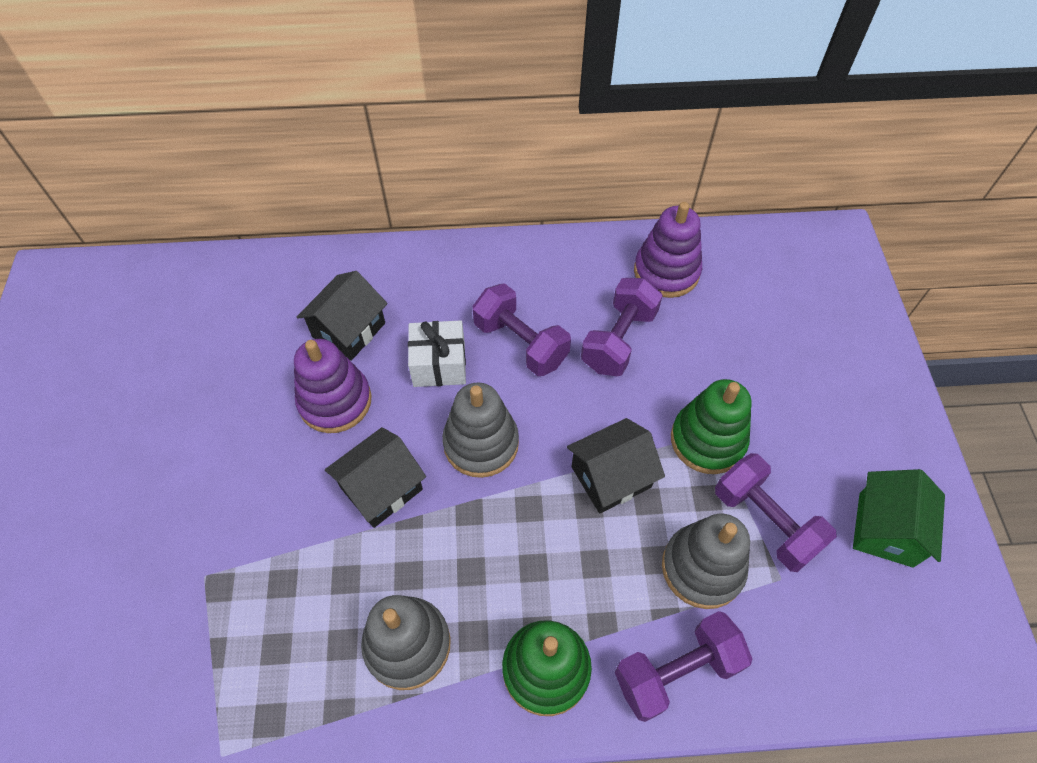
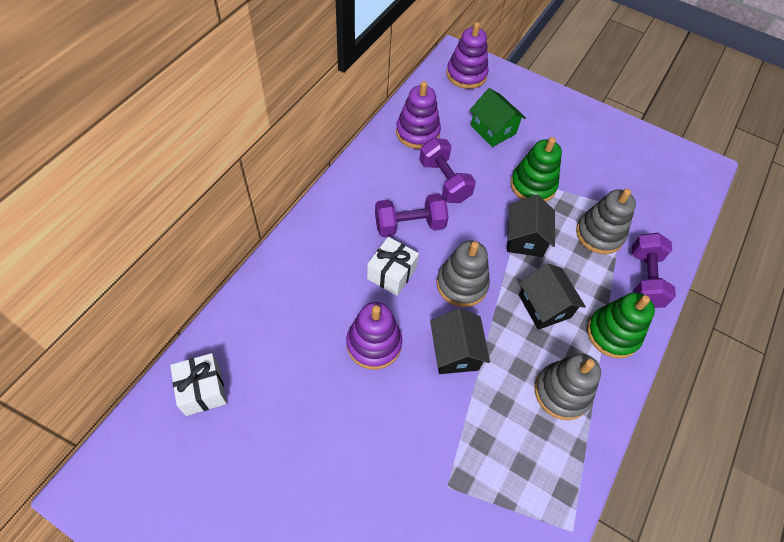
camera: 60 degrees left, 0 degrees up
(187, 292) = (202, 390): none -> white gift
(349, 330) = (324, 307): black house -> black house (544, 306)
(765, 521) = (591, 194): purple dumbbell -> none
(817, 266) = (466, 75): none -> purple stacking toy
(885, 529) = (623, 154): green house -> green house (493, 130)

